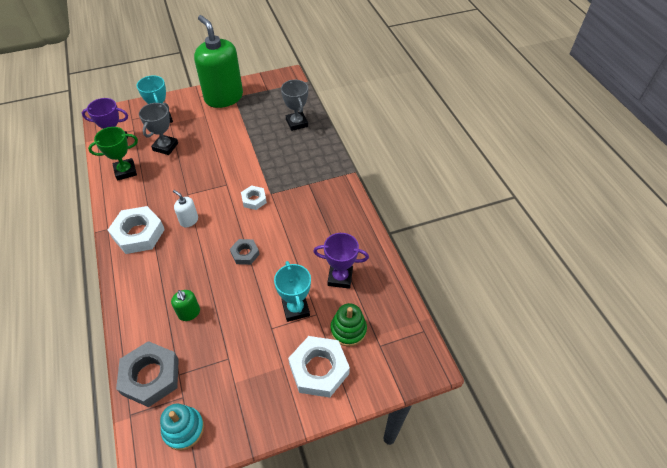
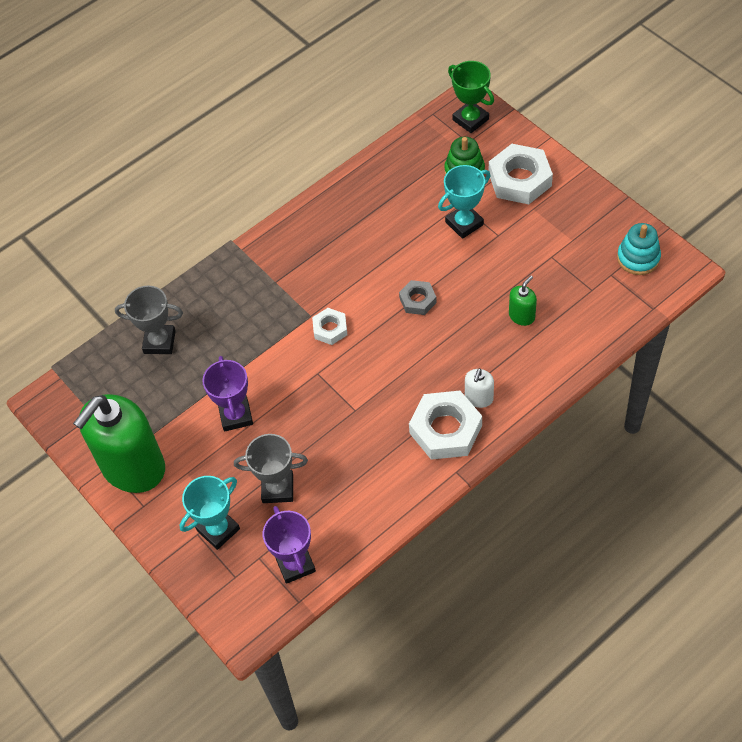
camera: 105 degrees left, 5 degrees up
(125, 171) = (349, 513): green trophy -> green trophy (470, 119)
(150, 376) = (608, 312): grey nut -> none
(189, 220) = (397, 384): white soap dispenser -> white soap dispenser (479, 398)
(296, 123) = (159, 342): grey trophy -> grey trophy turned 45 degrees clockwise
(340, 277) = (404, 199): purple trophy -> purple trophy (236, 415)

